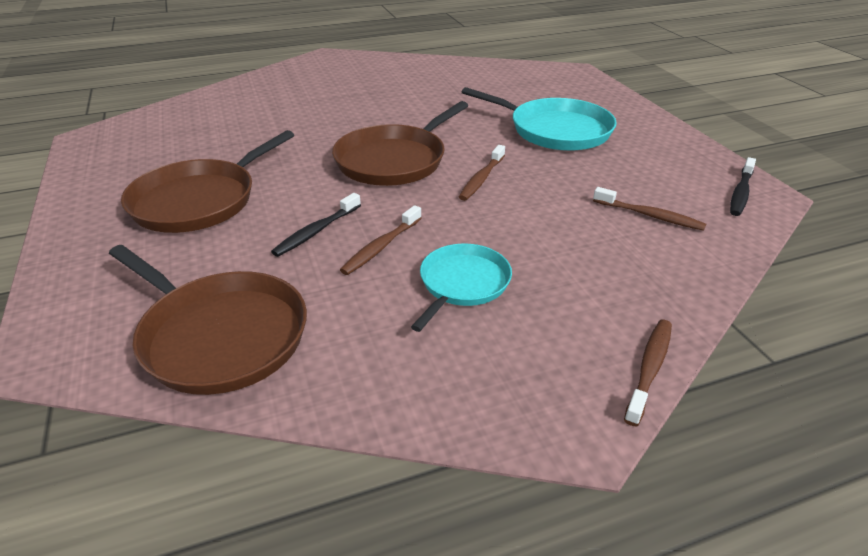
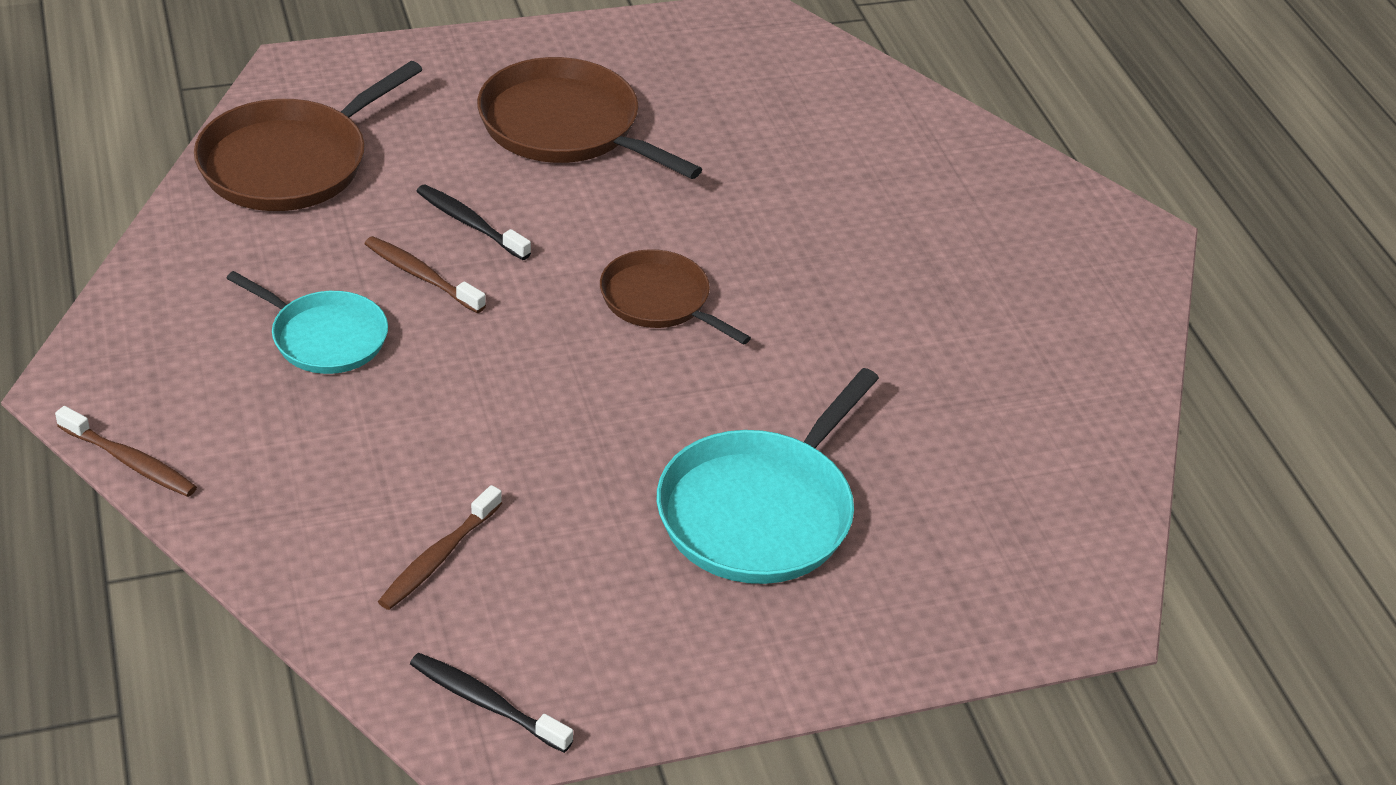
camera: 90 degrees right, 5 degrees up
(394, 160) = (659, 300): brown pan -> brown pan, size x0.62
(481, 179) = (585, 388): brown toothbrush -> none

